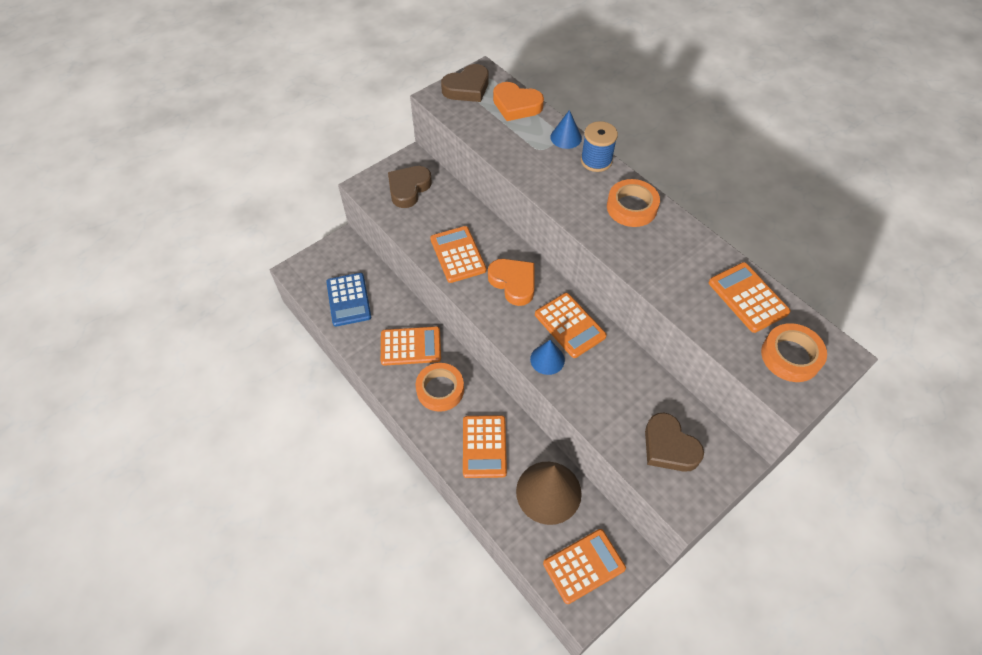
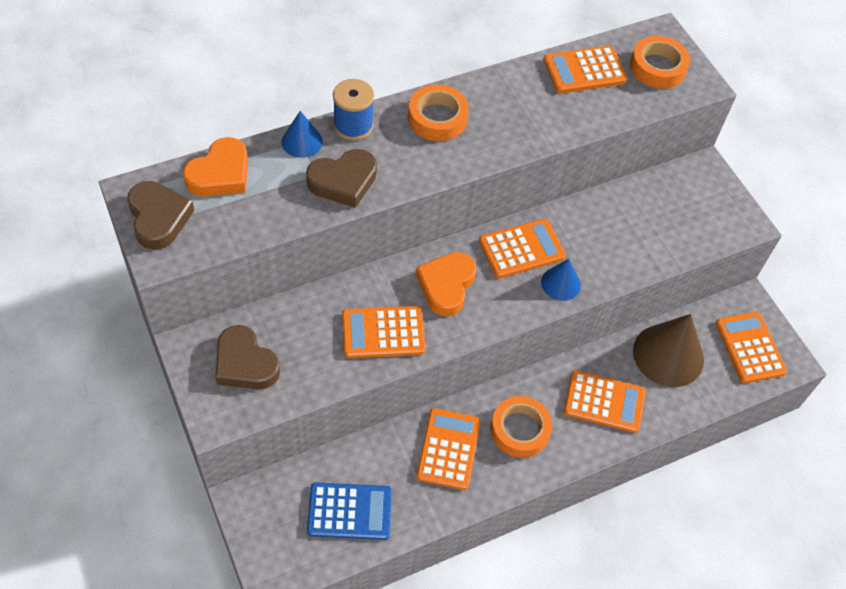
camera: 80 degrees left, 0 degrees up
(513, 283) = (446, 286): orange heart -> orange heart turned 45 degrees counterclockwise
(669, 447) = (684, 213): brown heart -> brown heart (343, 181)

